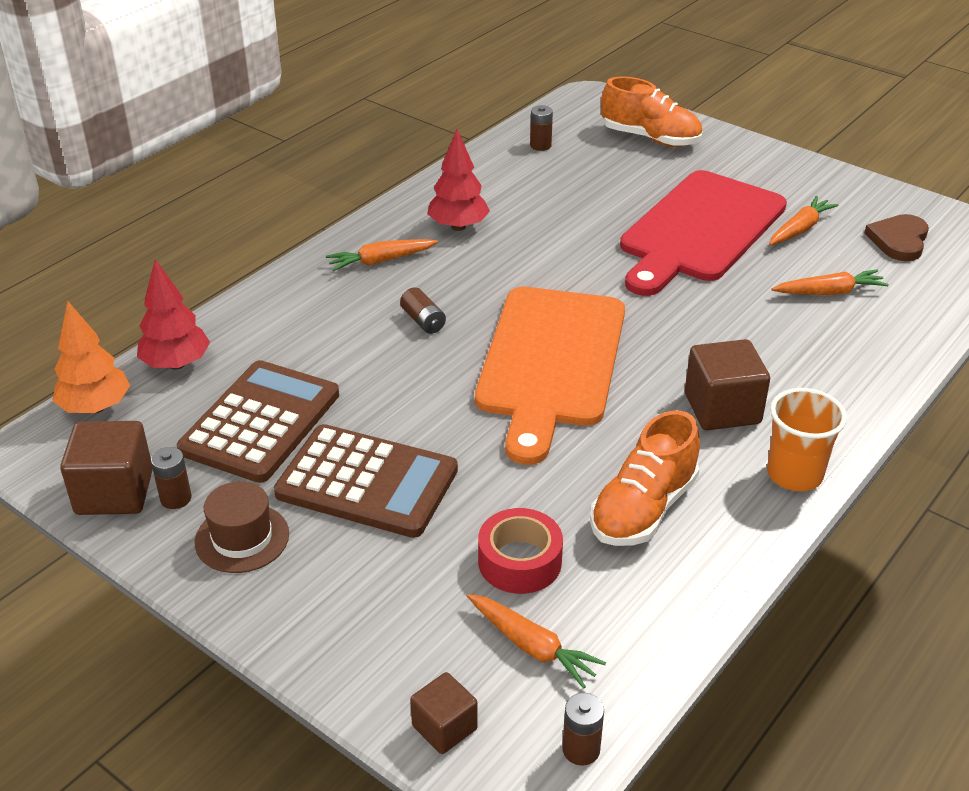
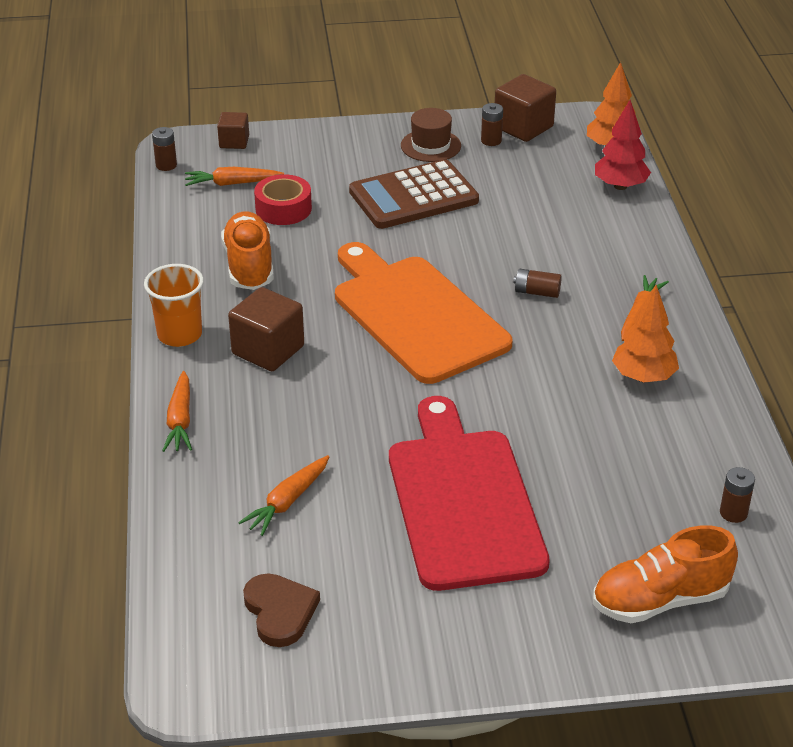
camera: 135 degrees right, 0 degrees up
(261, 422) = (518, 188): brown calculator -> none
(458, 226) = (643, 377): red tree -> orange tree
(800, 229) = (381, 563): orange carrot -> orange carrot (180, 420)

